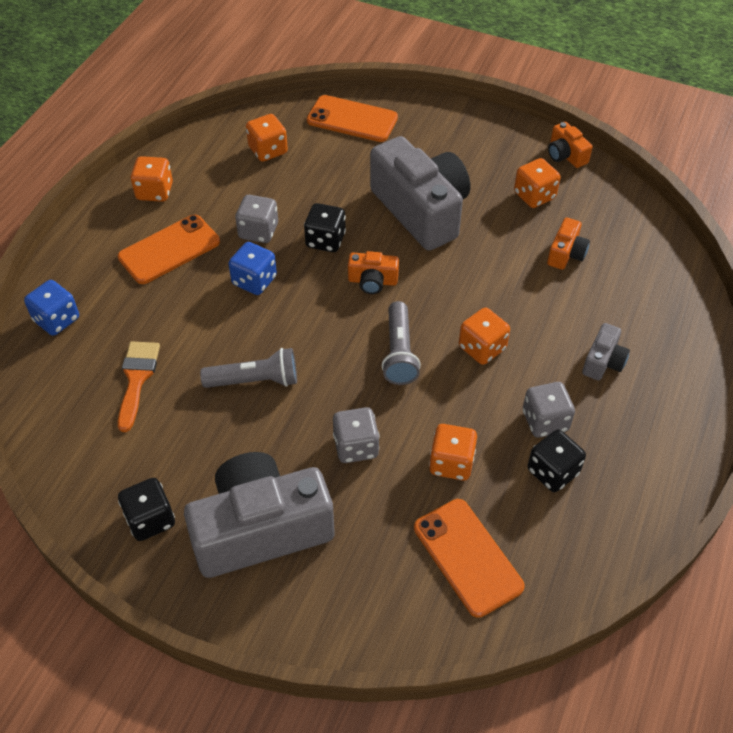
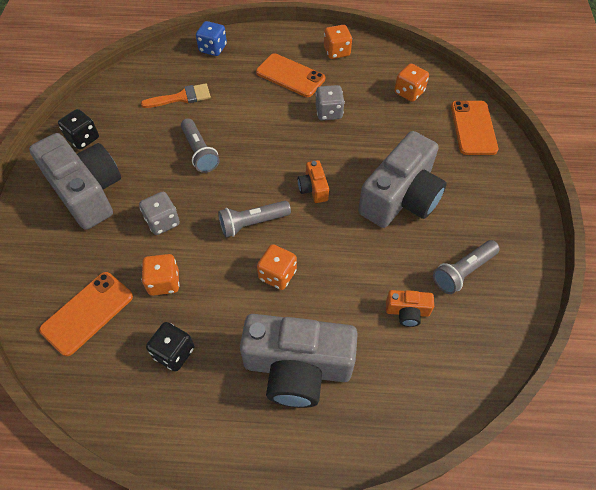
camera: 70 degrees right, 5 degrees up
(254, 281) = (283, 125): blue dice -> none
(325, 240) = (339, 150): black dice -> none
(534, 196) = (463, 271): orange dice -> grey flashlight
(545, 421) = (221, 336): grey dice -> none
(565, 155) = (530, 284): orange camera -> none
(603, 361) = (297, 367): grey camera -> grey camera, size x2.29

